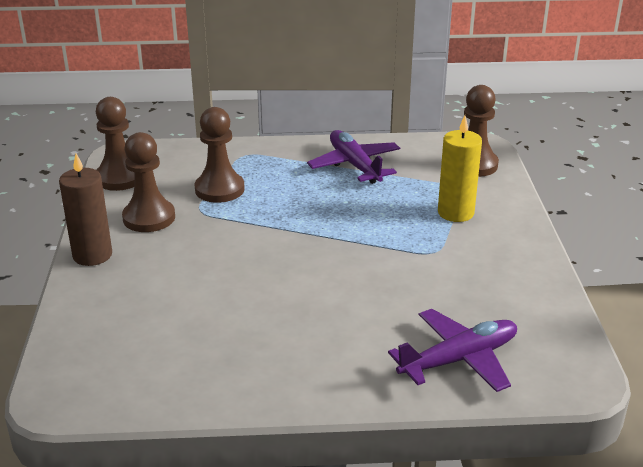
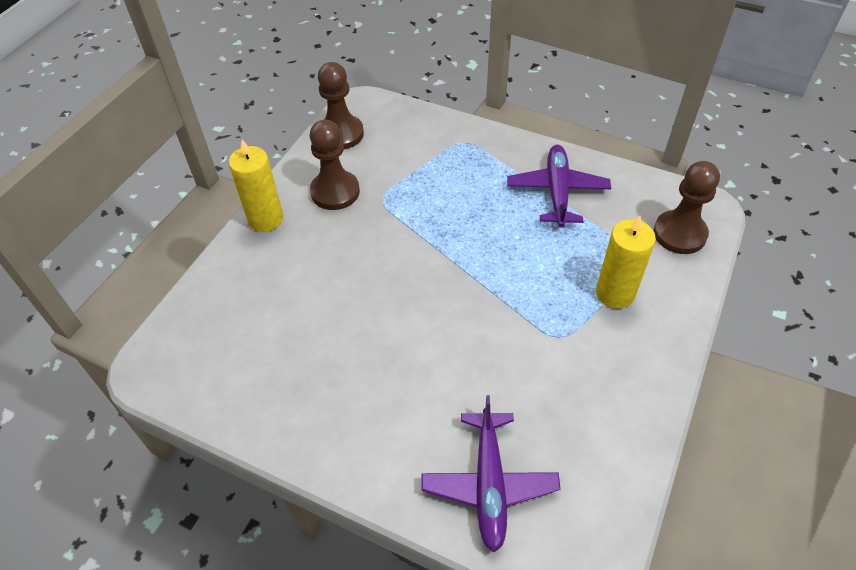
camera: 30 degrees right, 20 degrees up
(92, 255) = (265, 219): brown candle -> yellow candle
(219, 189) = (414, 178): brown pawn -> none
(459, 359) = (489, 484): purple plane -> purple plane turned 90 degrees clockwise

